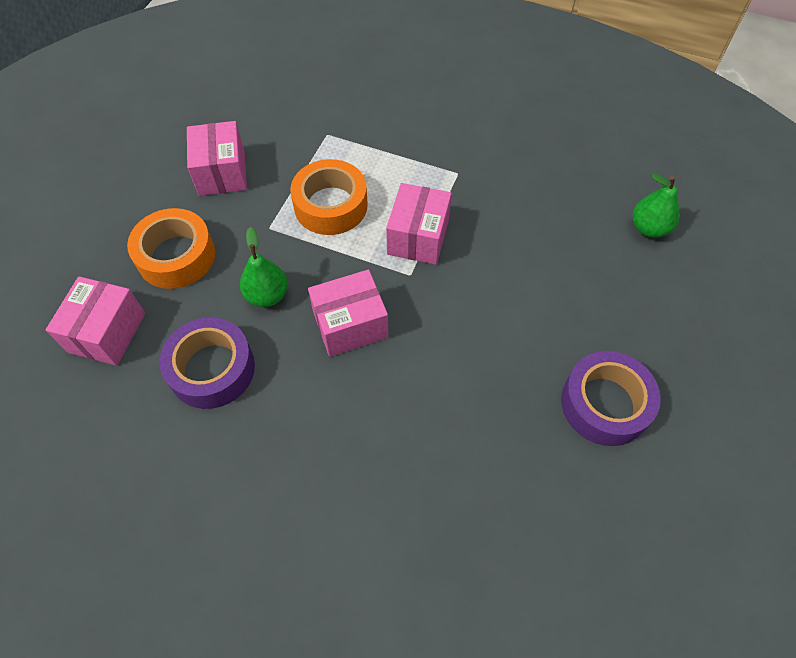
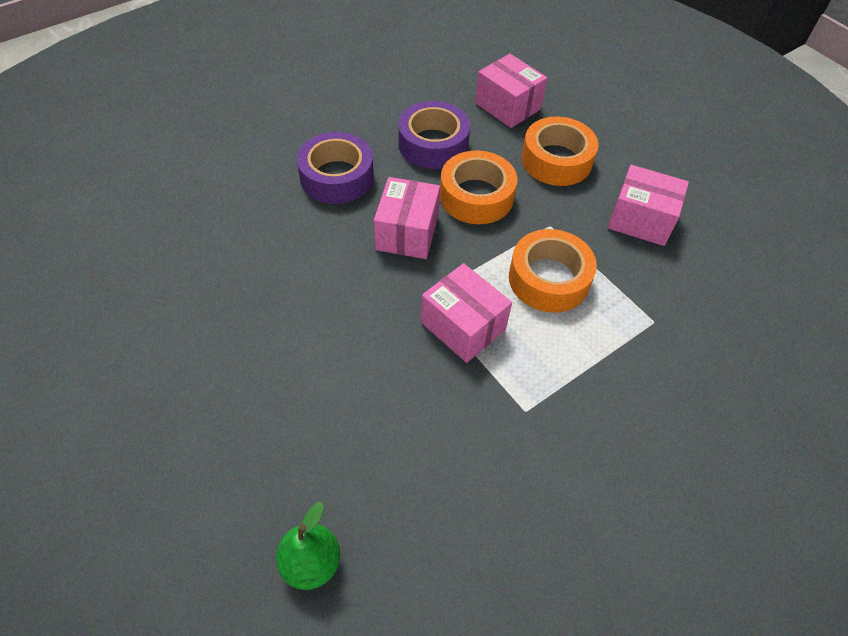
camera: 120 degrees right, 5 degrees down
(267, 295) = (476, 196): green pear -> orange tape
(605, 404) = (185, 360): purple tape -> purple tape (337, 177)

